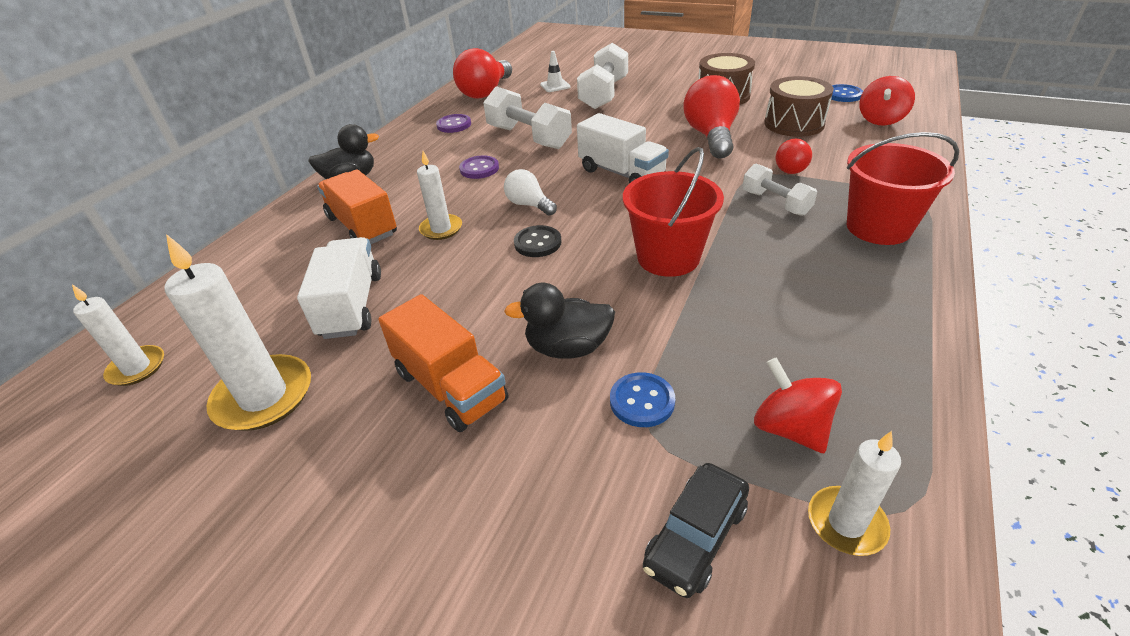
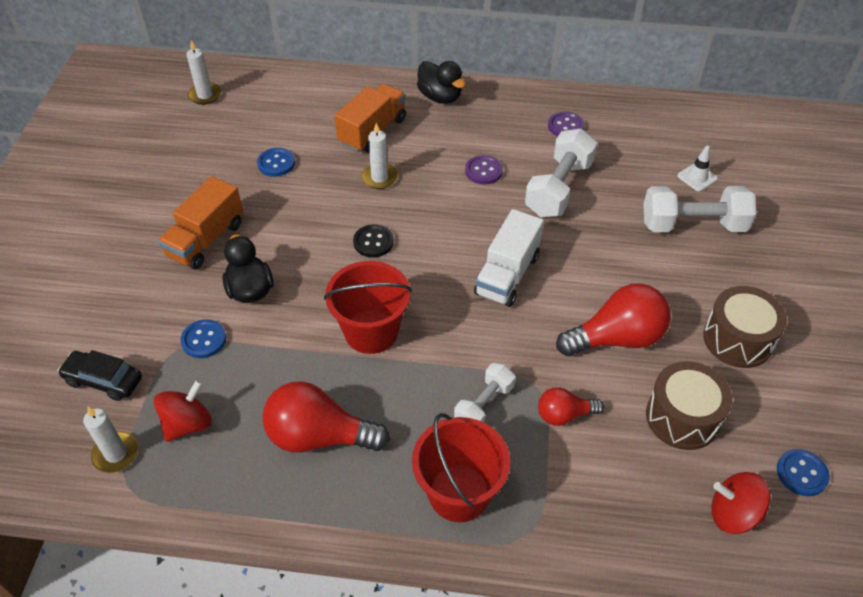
camera: 70 degrees right, 10 degrees up
(264, 396) = (188, 159): white candle -> none
(351, 305) = (276, 163): white truck -> blue button
(485, 92) = (653, 125): red light bulb -> red light bulb (319, 436)
(529, 205) = (430, 221): white light bulb -> none

